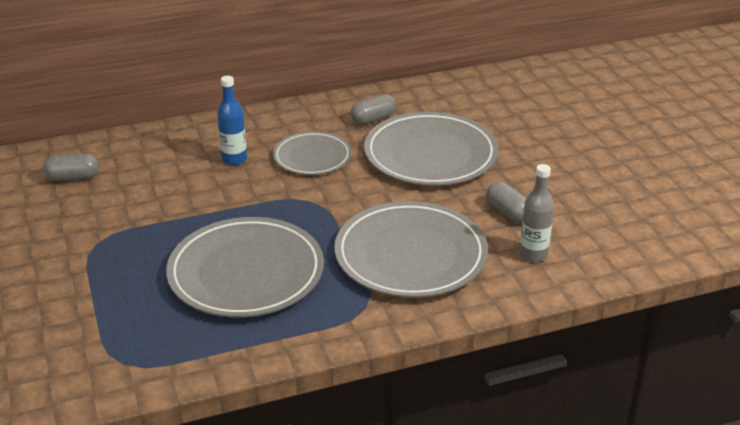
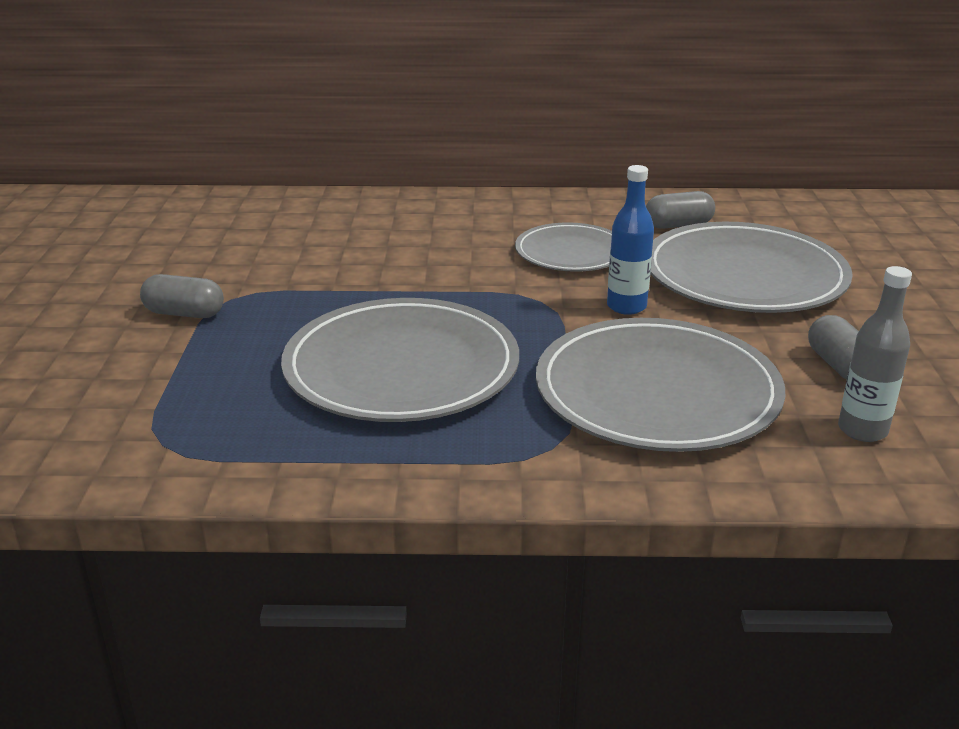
camera: 20 degrees right, 5 degrees down
(73, 177) = (253, 227): grey capsule -> grey capsule (184, 313)
(234, 159) = (464, 239): blue bottle -> blue bottle (626, 306)

